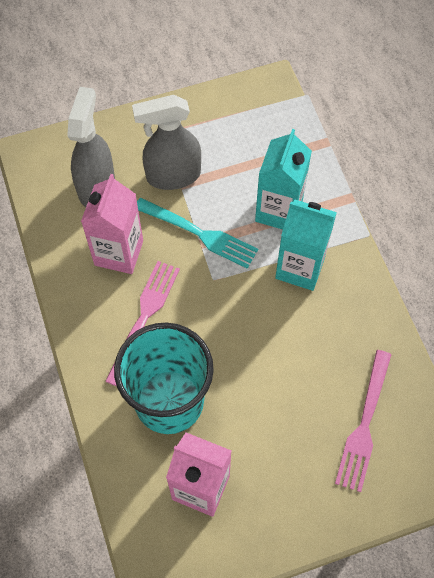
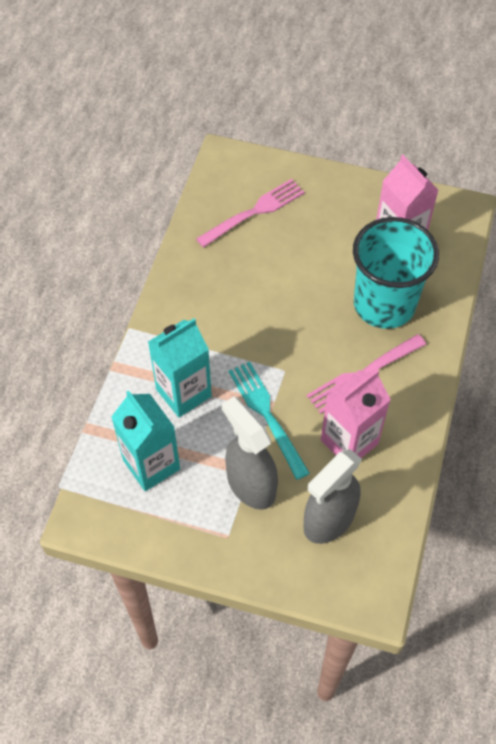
camera: 145 degrees left, 5 degrees down
(173, 176) = (250, 484): grey spray bottle -> grey spray bottle turned 150 degrees counterclockwise
(300, 268) = (207, 337): turquoise carton -> turquoise carton (151, 464)

